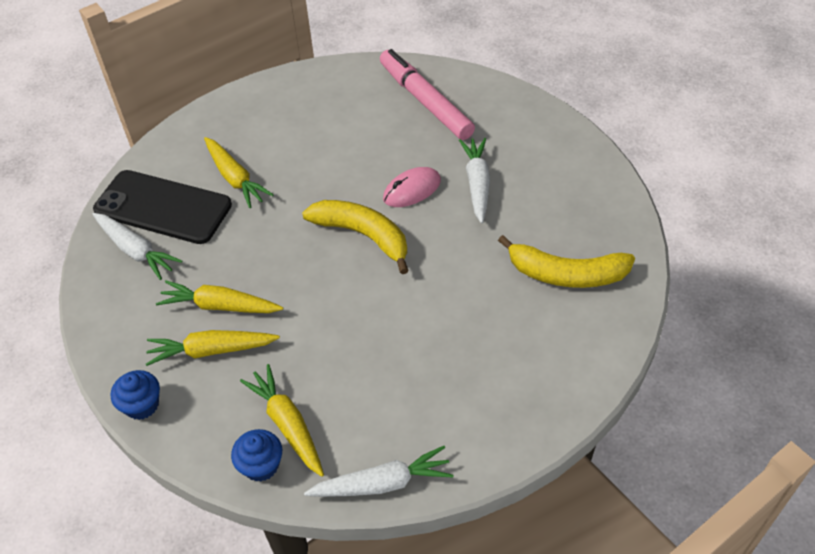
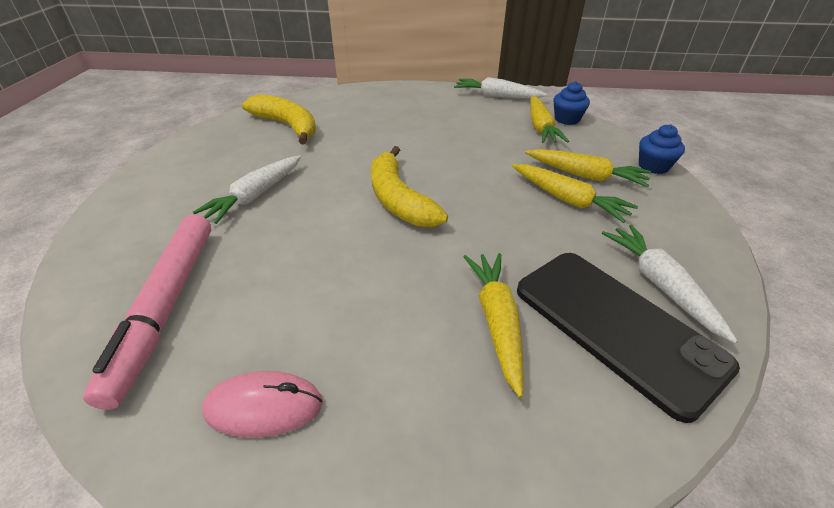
camera: 150 degrees left, 10 degrees down
(412, 190) = (314, 216): pink mouse -> pink mouse (264, 407)

